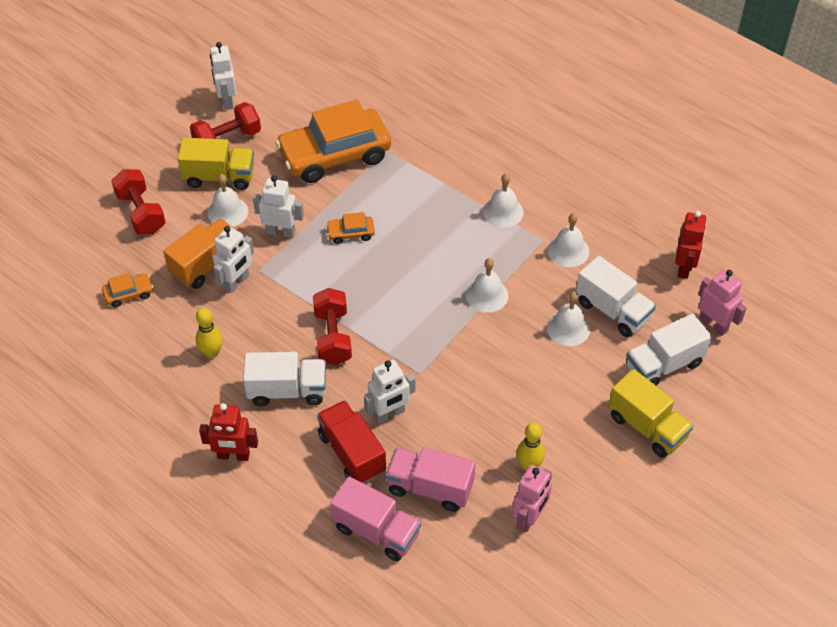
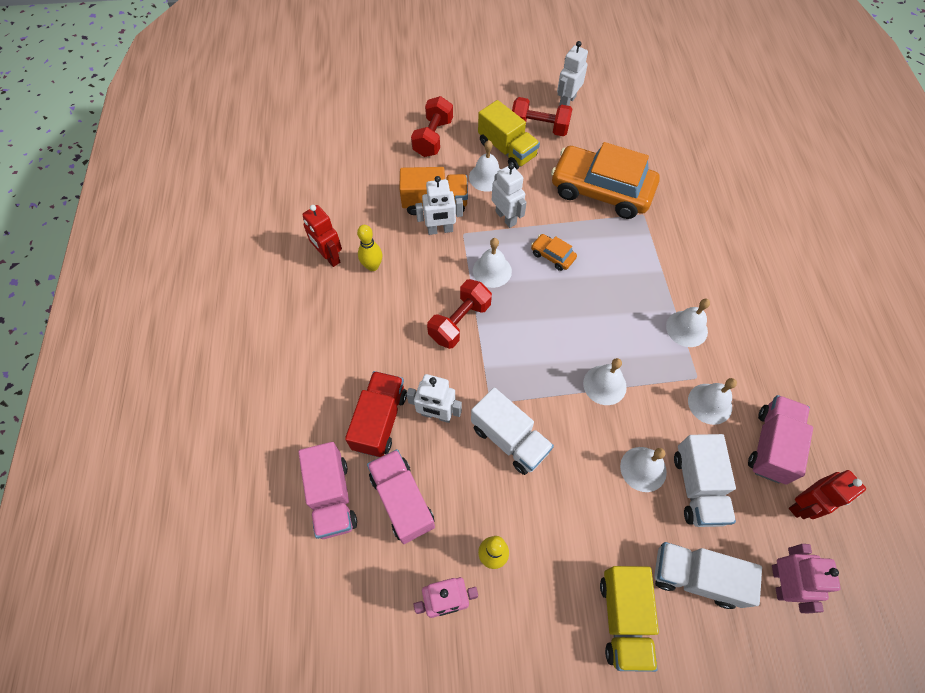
camera: 45 degrees right, 10 degrees up
(129, 294) = (368, 185): orange car -> none
(233, 456) = (307, 350): red robot -> red robot (329, 257)
(287, 390) = (389, 335): white truck -> white truck (509, 439)
(315, 280) = (492, 271): none -> white bell
(631, 246) = (771, 445): none -> pink truck

